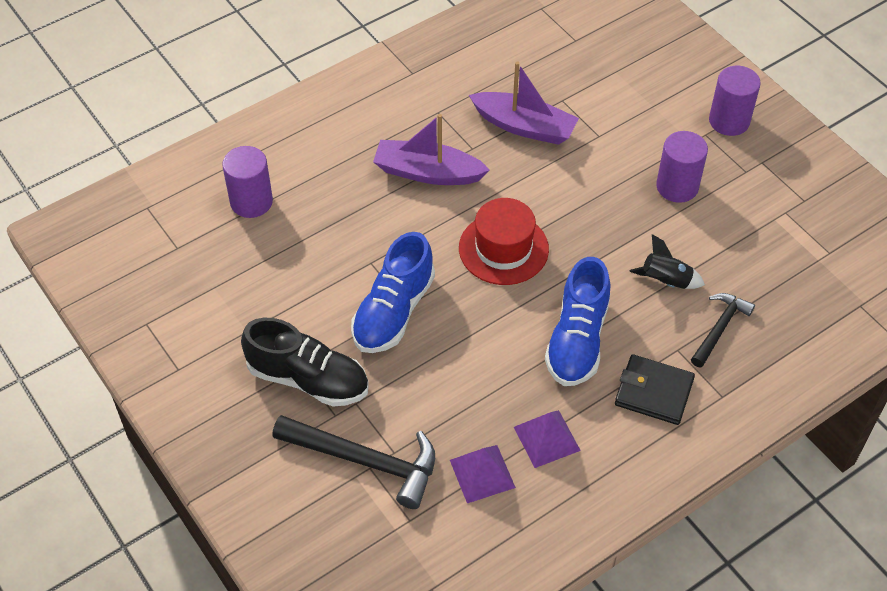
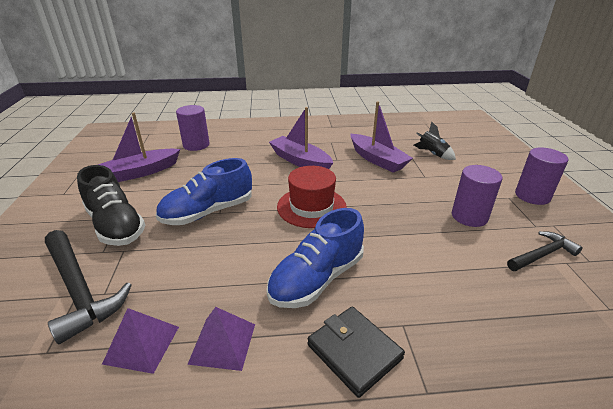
camera: 30 degrees right, 20 degrees down
(234, 290) = (139, 172): none -> purple boat
(665, 281) = (423, 269): black rocket -> black rocket (432, 154)
(719, 328) = (457, 325): black hammer -> black hammer (542, 254)

